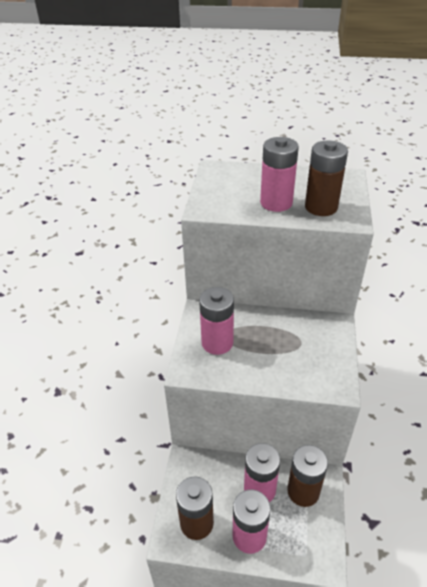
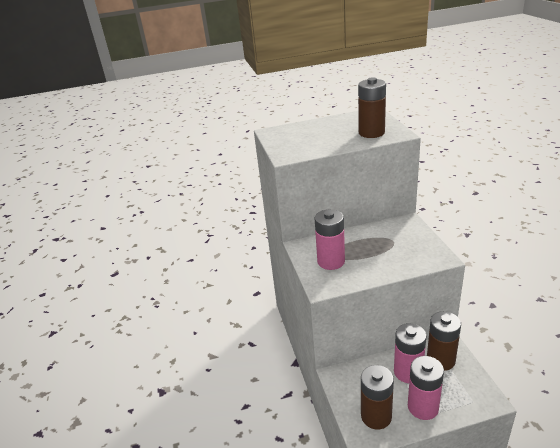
camera: 20 degrees left, 10 degrees down
(276, 203) = (337, 139): pink battery -> none

